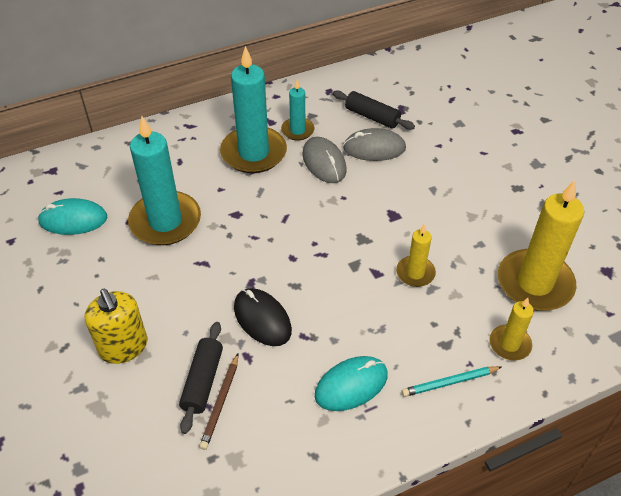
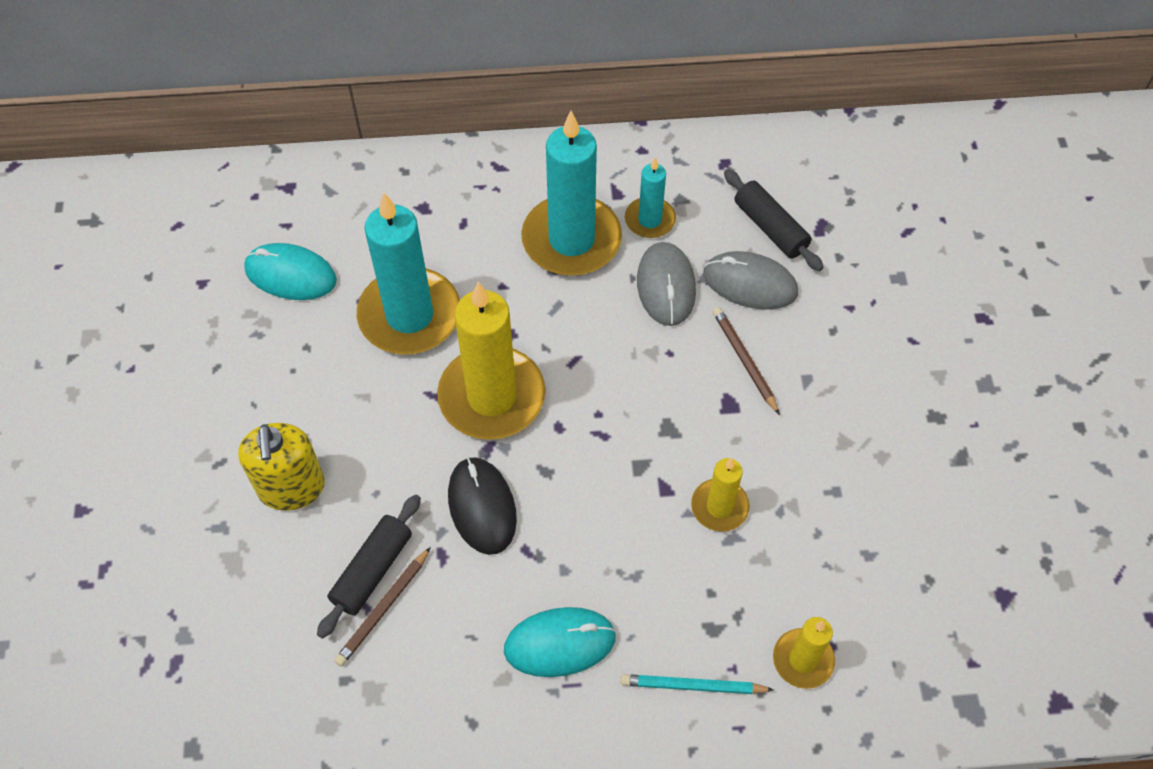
camera: 20 degrees right, 10 degrees up
(391, 189) = (744, 360): none -> brown pencil
(534, 283) = (885, 579): yellow candle -> yellow candle (492, 396)

